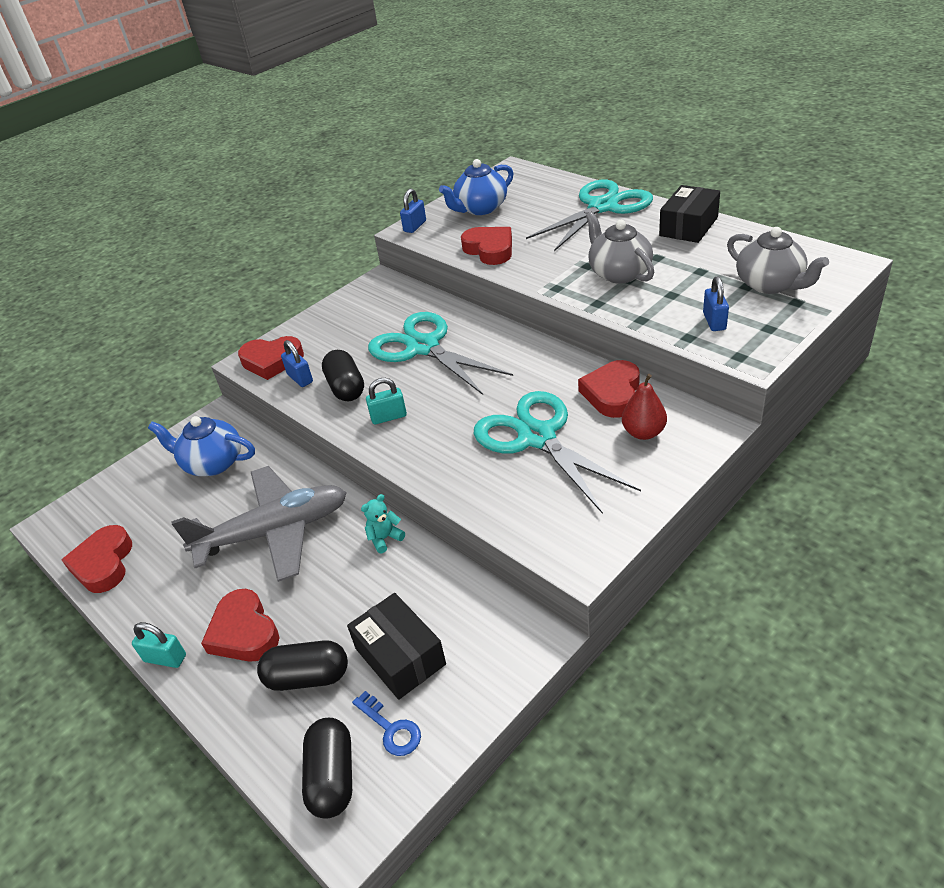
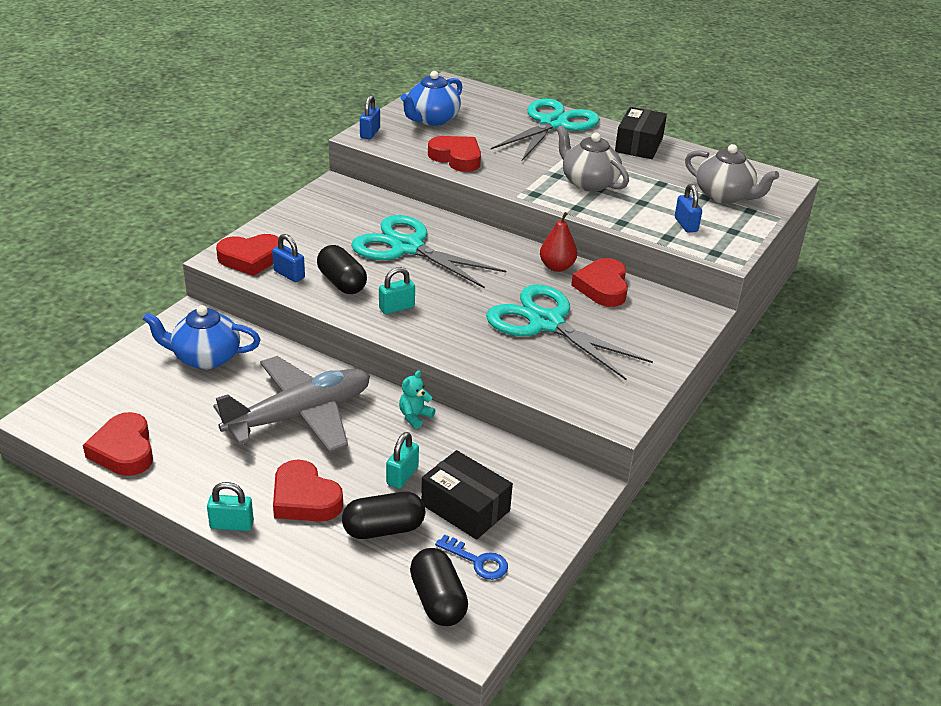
camera: 20 degrees left, 5 degrees down
(348, 611) = (402, 476): none -> turquoise padlock
(643, 432) = (640, 318): red pear -> red pear (557, 267)

